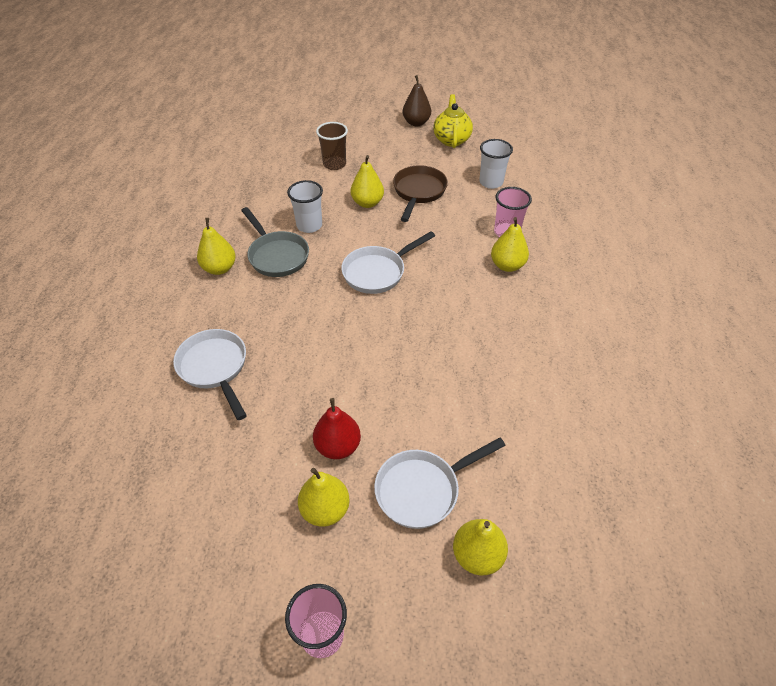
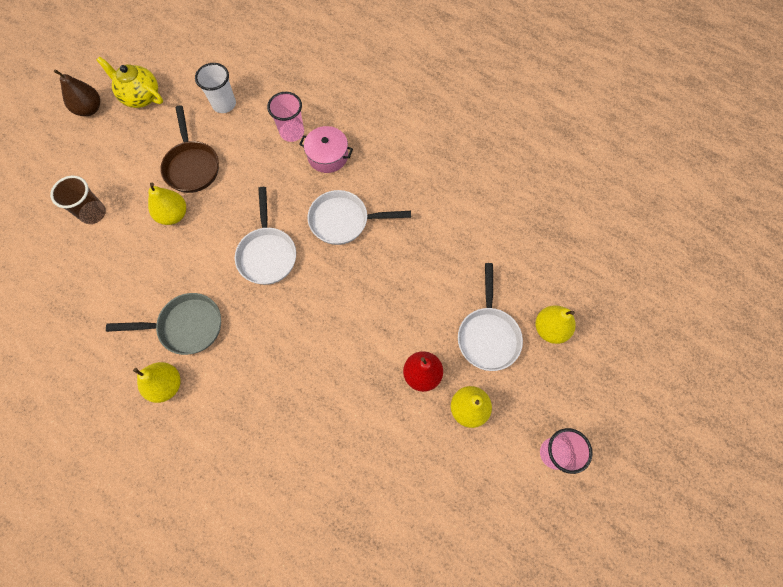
camera: 60 degrees left, 20 degrees up
(215, 368) = (288, 437): white pan -> white pan (344, 221)
(309, 225) = (166, 279): white cup -> none
(418, 192) = (192, 166): brown pan -> brown pan turned 150 degrees counterclockwise
(507, 265) = (328, 156): yellow pear -> pink pot

